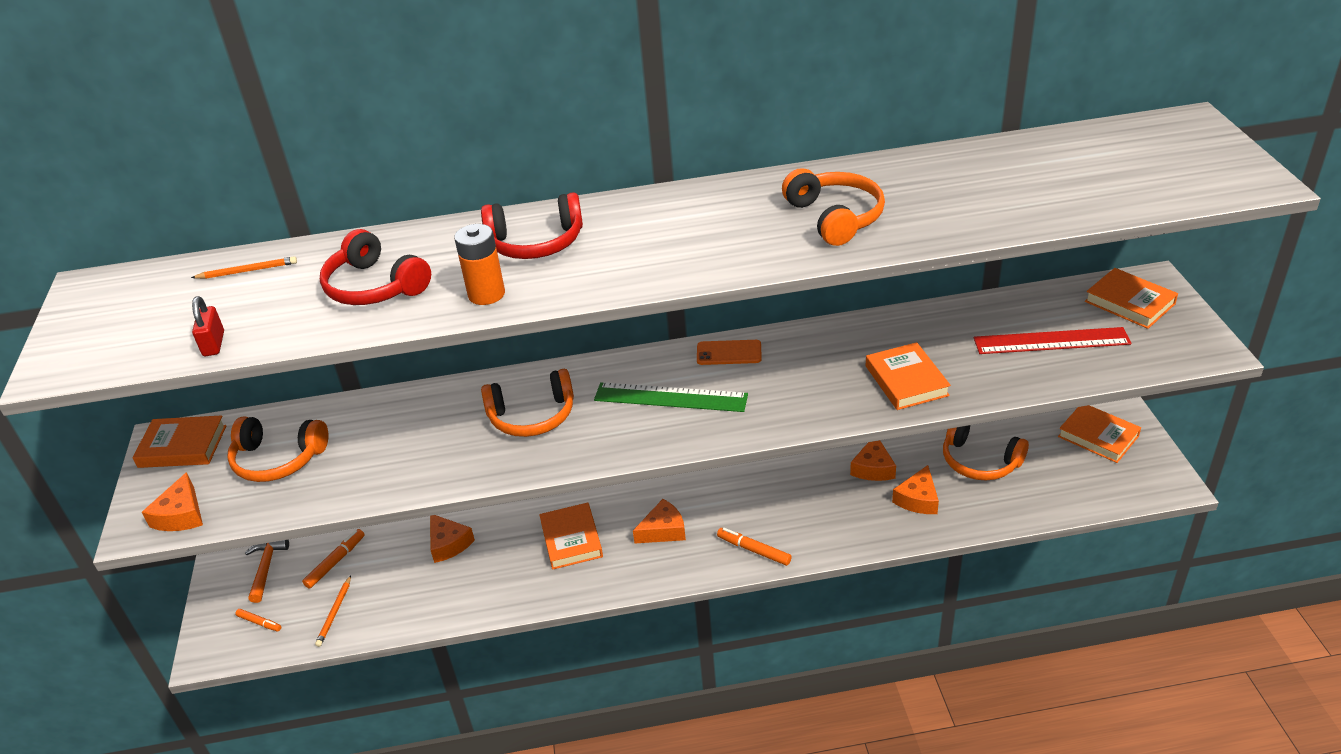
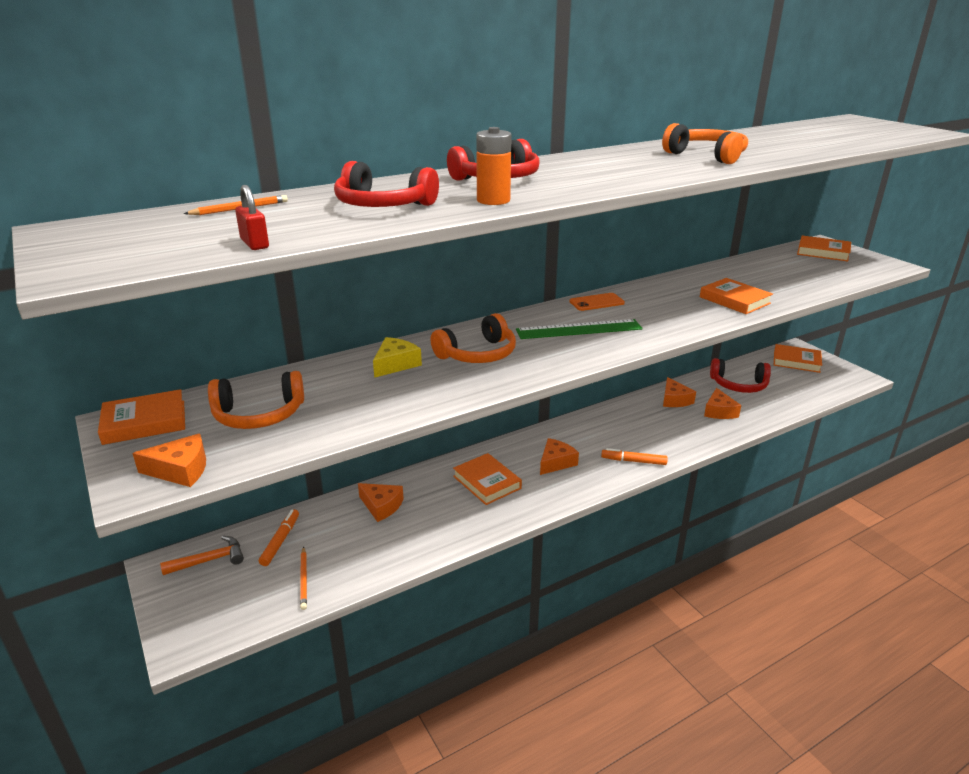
camera: 25 degrees left, 10 degrees down
(181, 515) = (180, 470): orange cheese -> orange cheese turned 75 degrees counterclockwise
(259, 622) = (228, 605): orange marker -> none
(266, 568) = (210, 560): orange hammer -> orange hammer turned 90 degrees clockwise
(441, 414) = (395, 364): none -> yellow cheese
(979, 461) = (739, 385): orange headphones -> red headphones
(1051, 341) = (800, 272): red ruler -> none

